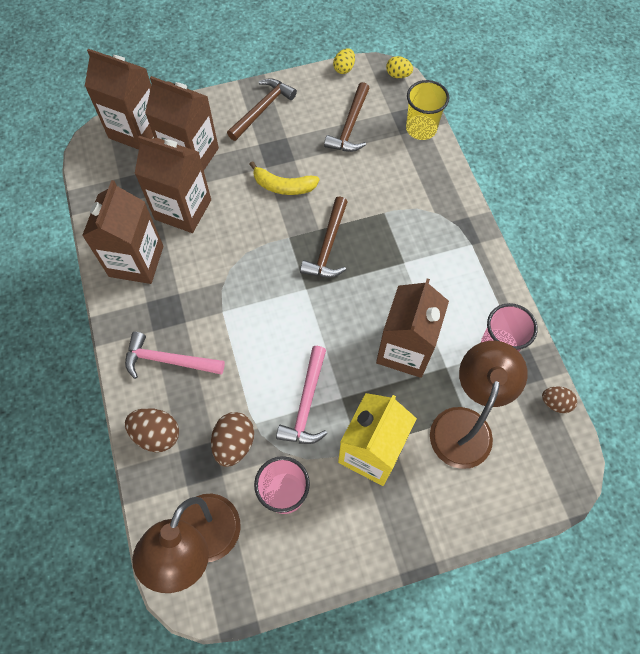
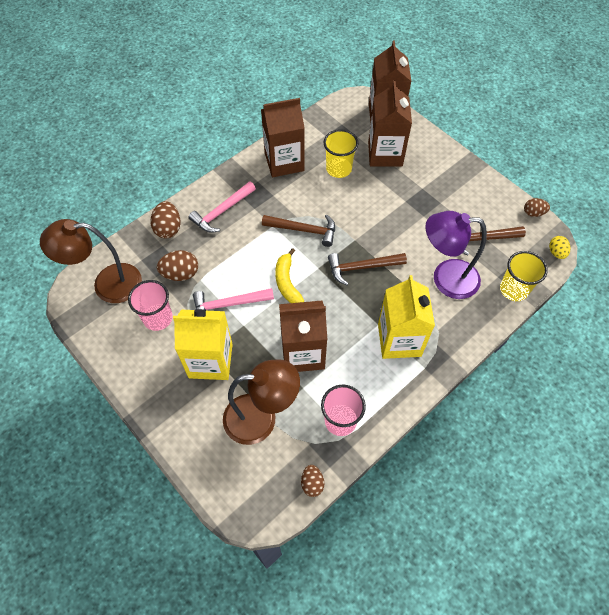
camera: 65 degrees right, 5 degrees down
(168, 360) = (222, 211): pink hammer -> pink hammer turned 120 degrees counterclockwise
(183, 209) = (338, 169): brown carton -> yellow cup
(262, 109) = (455, 177): brown hammer -> brown hammer (304, 230)
(283, 186) = (396, 218): yellow banana -> yellow banana (287, 282)
(344, 69) = (533, 213): yellow egg -> brown egg
(380, 178) = (445, 278): none -> purple lamp
(431, 252) = (399, 340): none -> yellow carton

